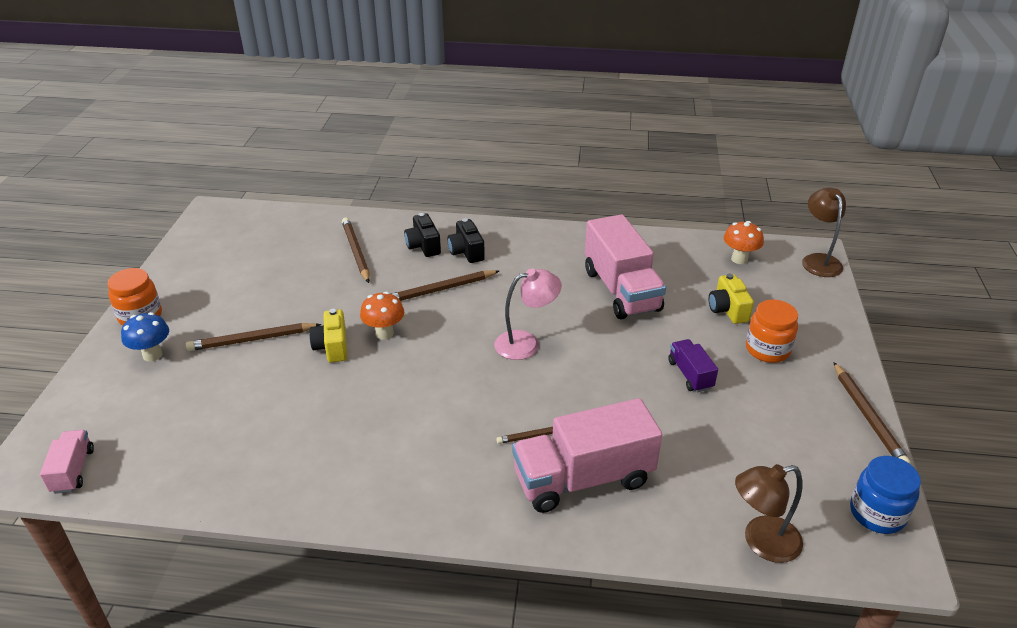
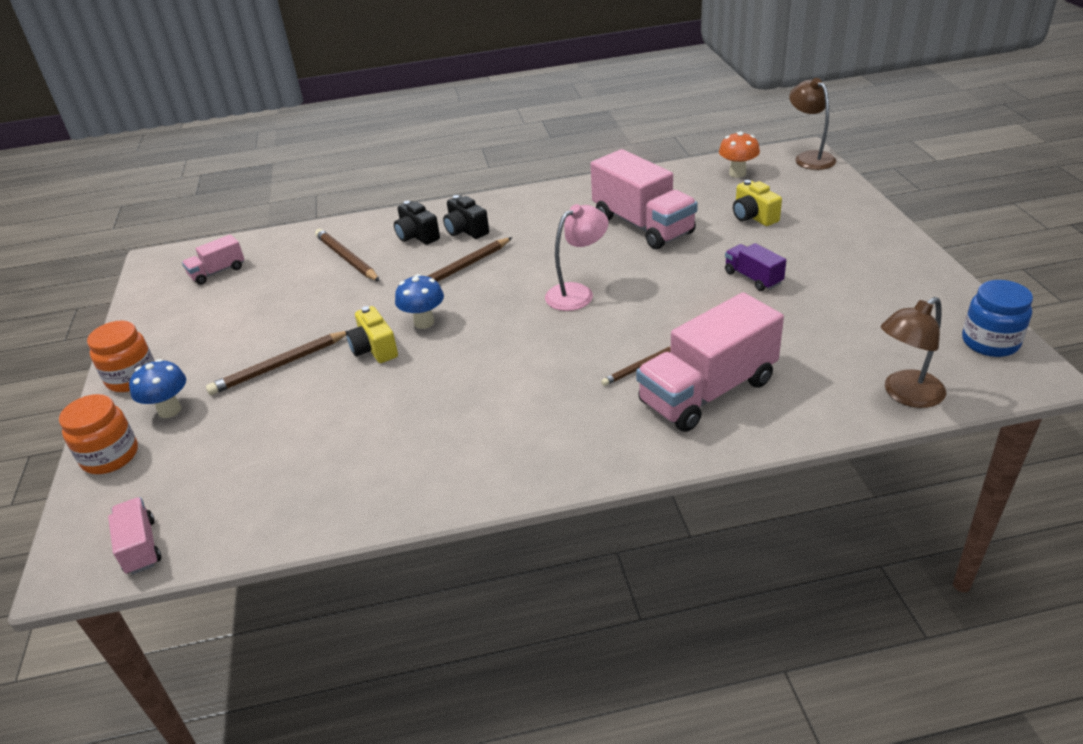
camera: 15 degrees left, 0 degrees up
(250, 236) = (217, 272): none -> pink truck
(384, 333) = (424, 322): orange mushroom -> blue mushroom
(767, 349) = (810, 239): orange jar -> orange jar (110, 456)
(868, 417) = (932, 269): brown pencil -> none

